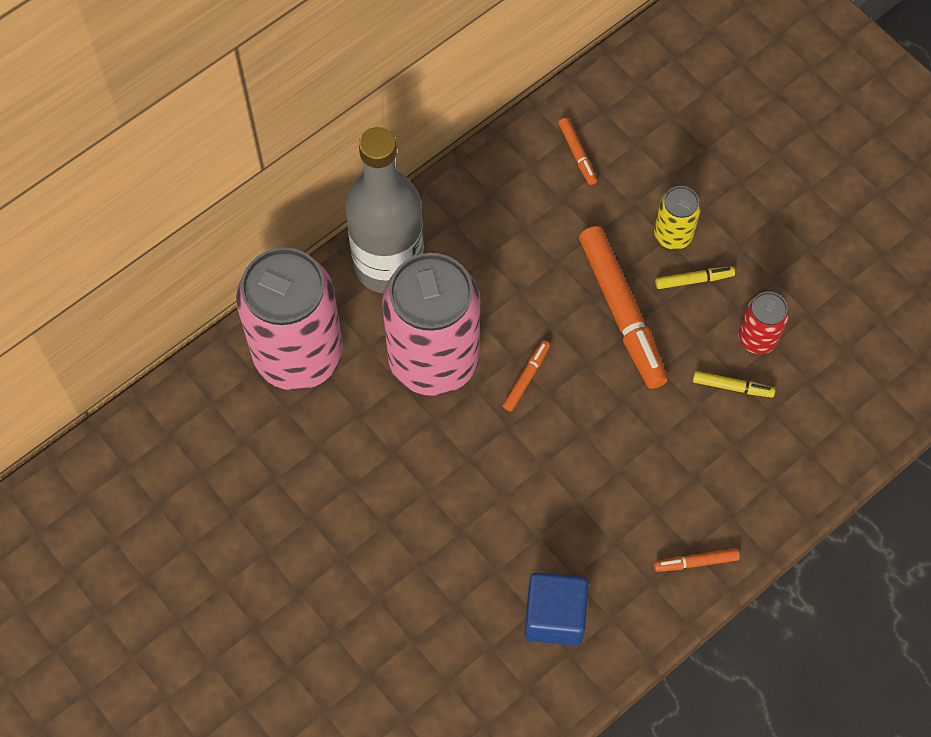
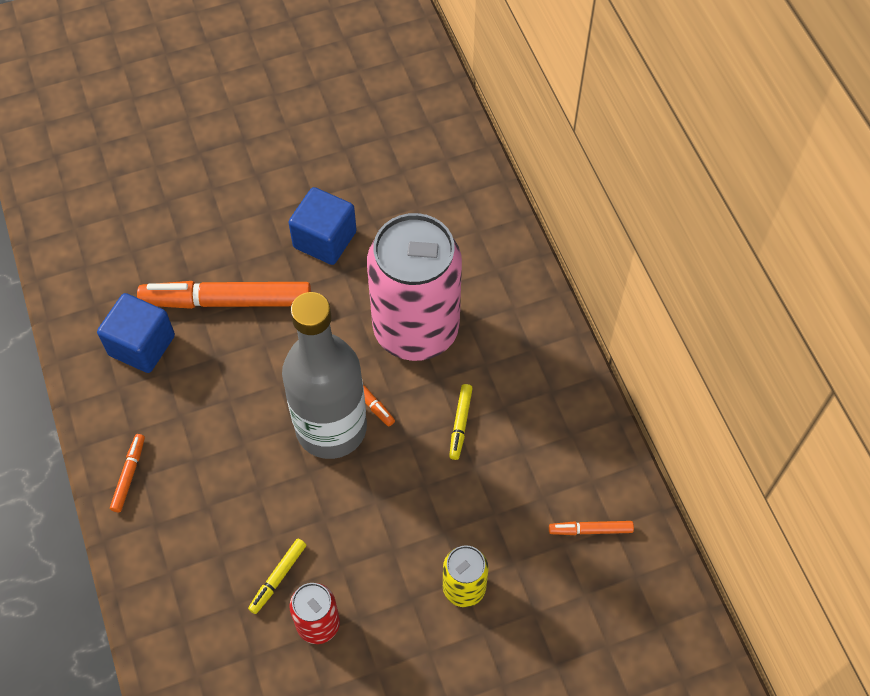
camera: 110 degrees right, 5 degrees down
(298, 355) = (463, 229): pink can -> none
(359, 485) = (325, 239): none -> blue cube
(388, 264) = (526, 323): grey bottle -> grey bottle (331, 428)
(622, 312) = (398, 506): orange marker -> orange marker (227, 301)
(694, 280) = (406, 588): yellow marker -> yellow marker (460, 424)

